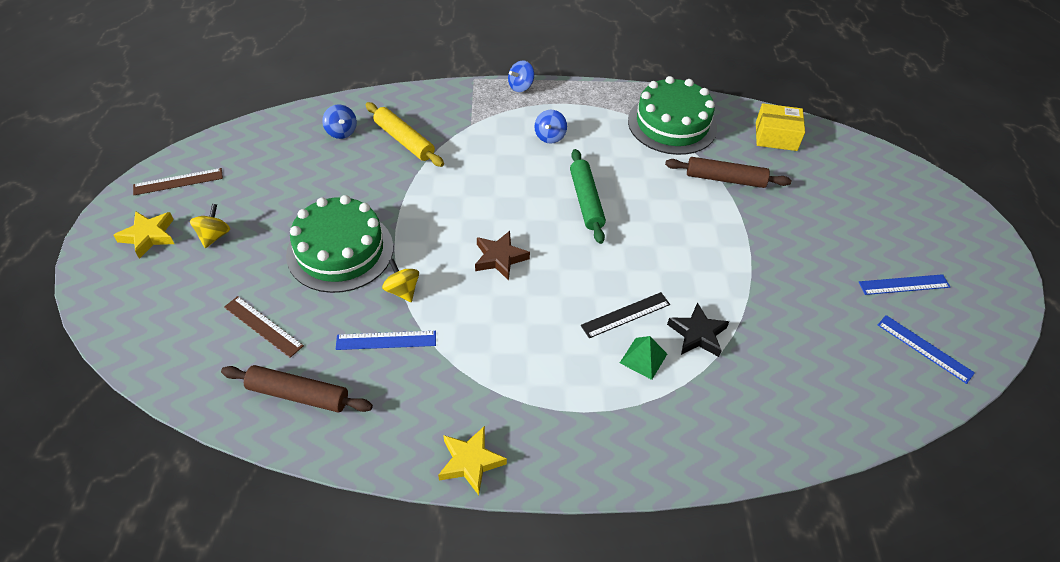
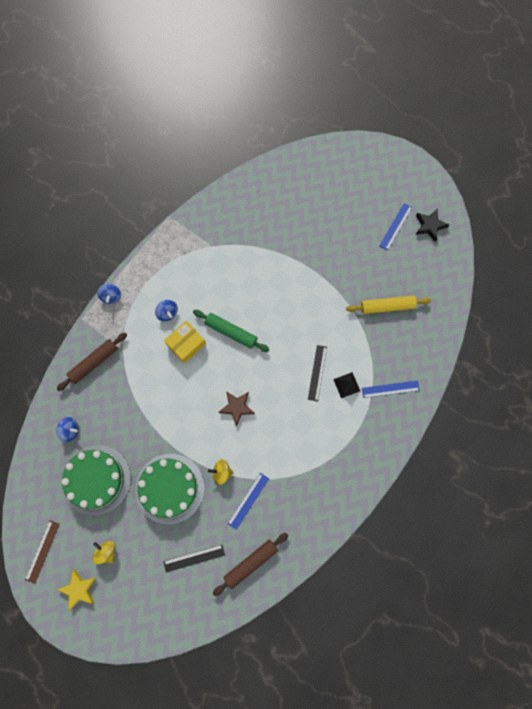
camera: 50 degrees left, 25 degrees up
(263, 326) = (194, 558): brown ruler -> black ruler
(404, 140) = (106, 398): yellow rolling pin -> yellow rolling pin (387, 306)
(470, 462) = (343, 505): yellow star -> none
(643, 358) = (346, 385): green pyramid -> black pyramid
(672, 124) = (210, 237): green cake -> green cake (96, 479)
(697, 334) = (352, 348): black star -> black star (429, 226)
(725, 179) = (270, 246): brown rolling pin -> brown rolling pin (94, 362)
(776, 136) = (261, 190): yellow box -> yellow box (186, 344)
(924, 348) = (432, 254): blue ruler -> blue ruler (390, 389)

